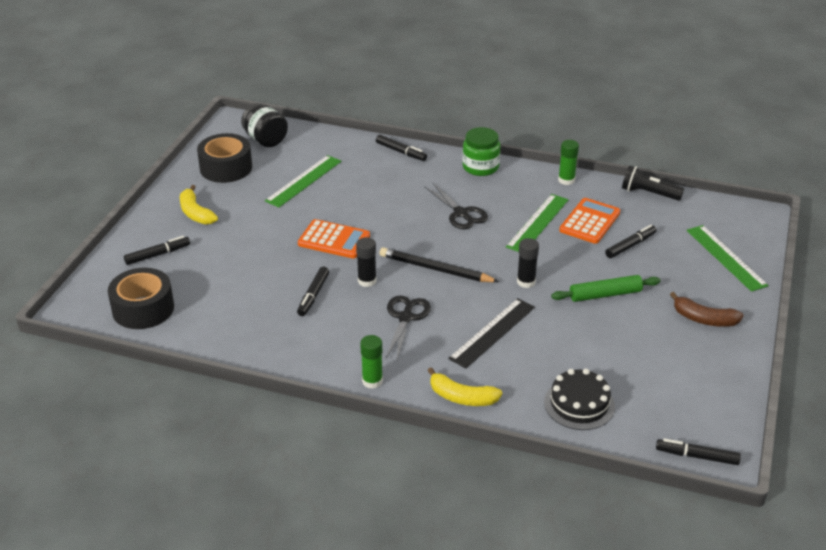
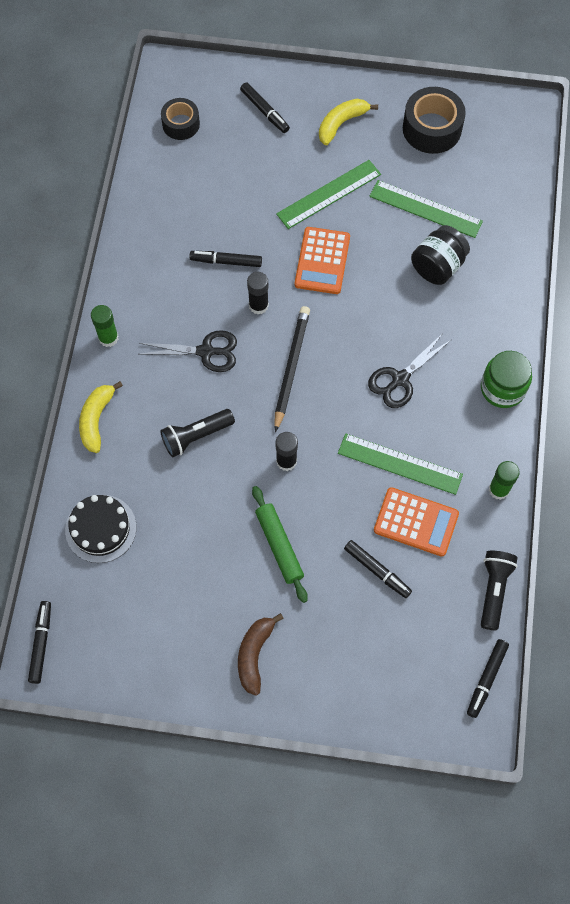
camera: 80 degrees right, 30 degrees up
(143, 309) = (181, 124): black tape -> black tape, size x0.63
(265, 140) = (499, 152): black jar -> black jar (437, 266)
(401, 152) = (512, 296): black marker -> black marker (486, 679)
(492, 332) = (196, 436): black ruler -> black flashlight
(726, 257) = (377, 684): green ruler -> green ruler (329, 194)

